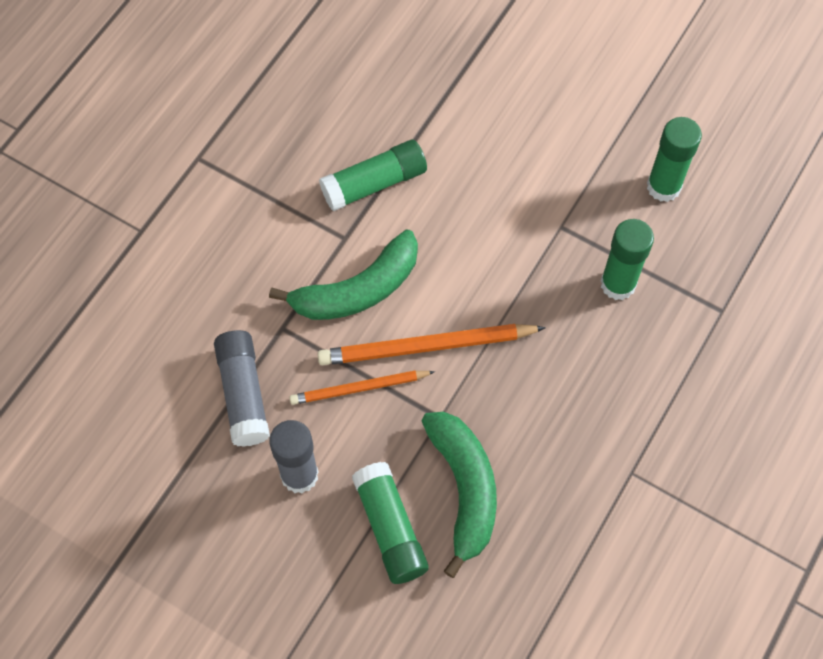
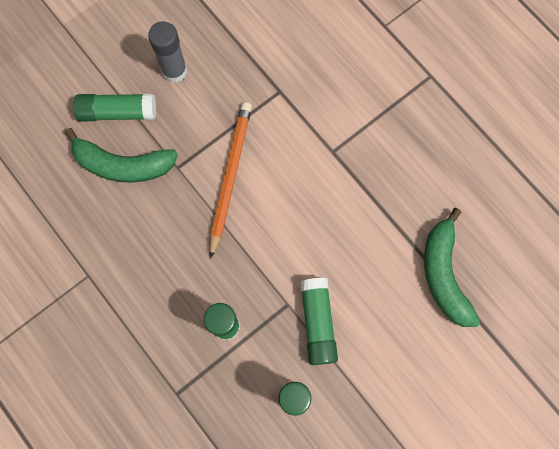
camera: 110 degrees right, 10 degrees up
(243, 393) = (242, 55): grey glue stick -> none
(358, 290) = (289, 147): green banana -> green banana (444, 274)
(359, 388) = (217, 124): orange pencil -> none
(374, 183) = (369, 186): green glue stick -> green glue stick (317, 323)

